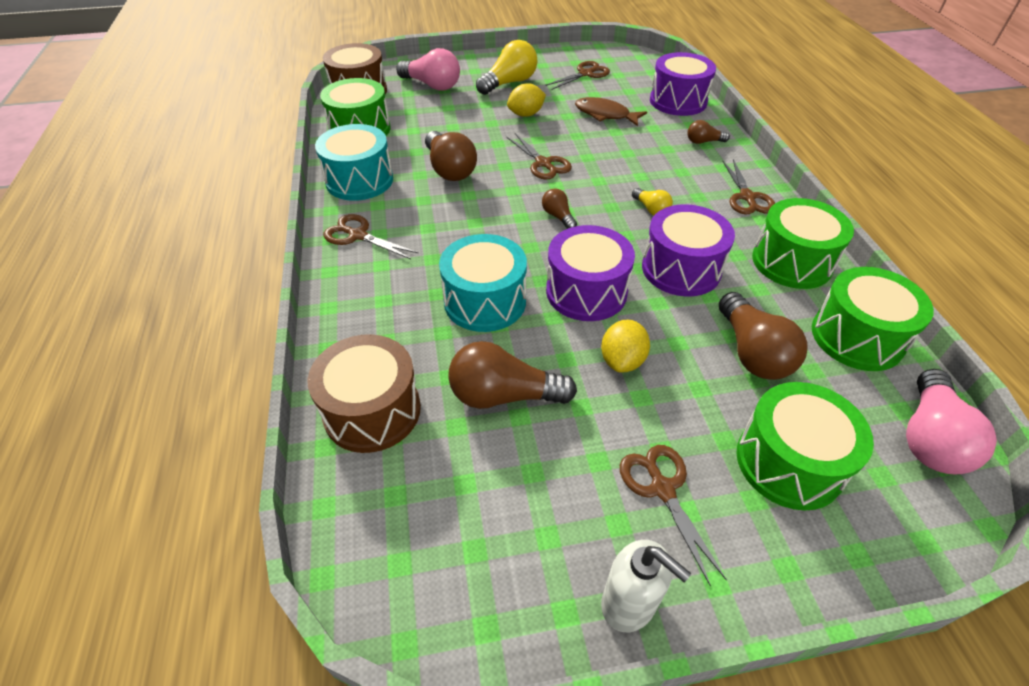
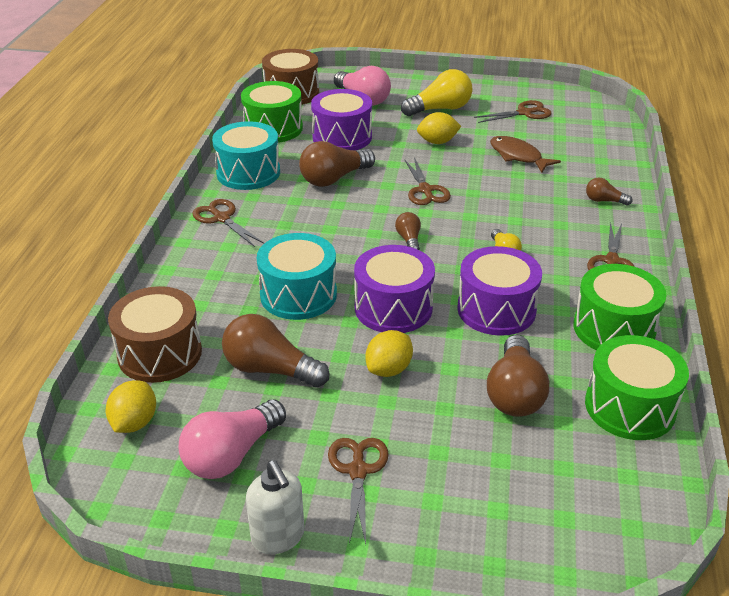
camera: 20 degrees right, 10 degrees down
(388, 509) = (134, 423): none -> yellow lemon
(450, 169) = (334, 179): brown light bulb -> brown light bulb turned 60 degrees clockwise
(678, 101) = (605, 156): purple drum -> purple drum (342, 137)
(789, 462) = (484, 484): green drum -> none
(929, 438) = (635, 503): pink light bulb -> pink light bulb (231, 455)

